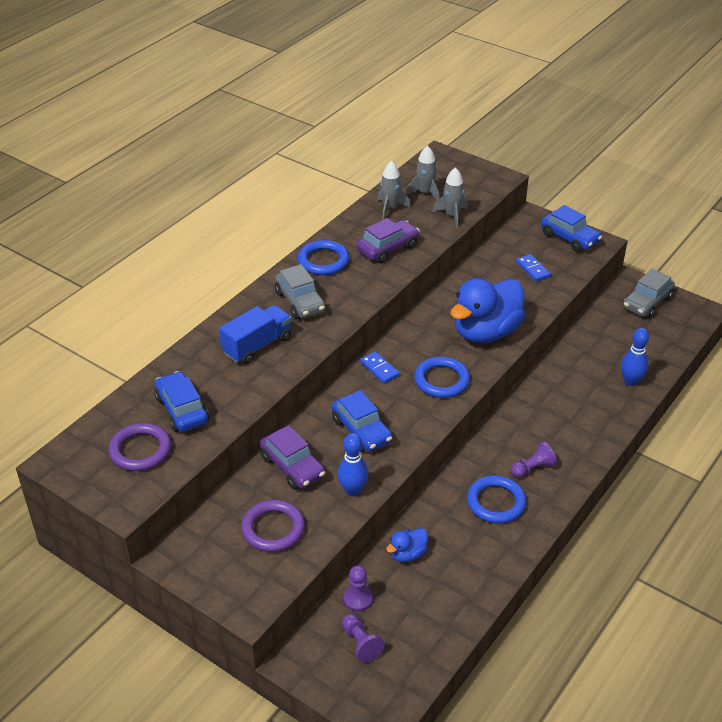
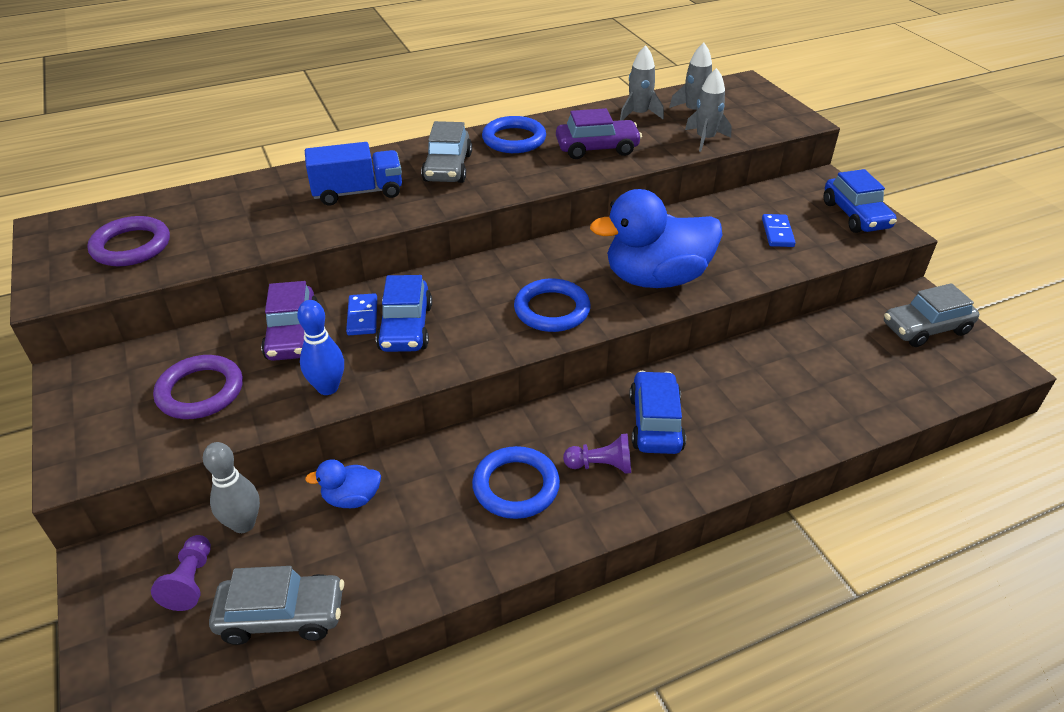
camera: 30 degrees right, 0 degrees up
(182, 410) = (215, 224): blue car -> blue car (655, 423)
(358, 599) = (243, 524): purple pawn -> grey bowling pin
(379, 369) = (492, 272): blue domino -> blue domino (362, 316)
(433, 633) = (282, 616): none -> grey car
(630, 381) = (828, 413): blue bowling pin -> none

